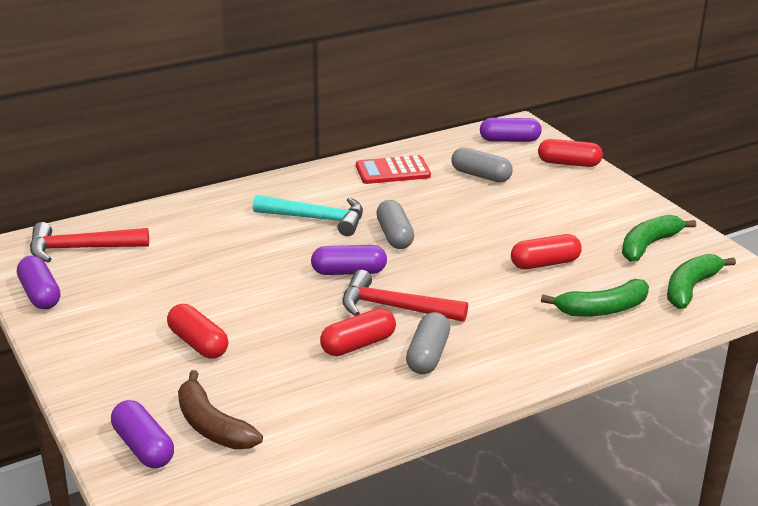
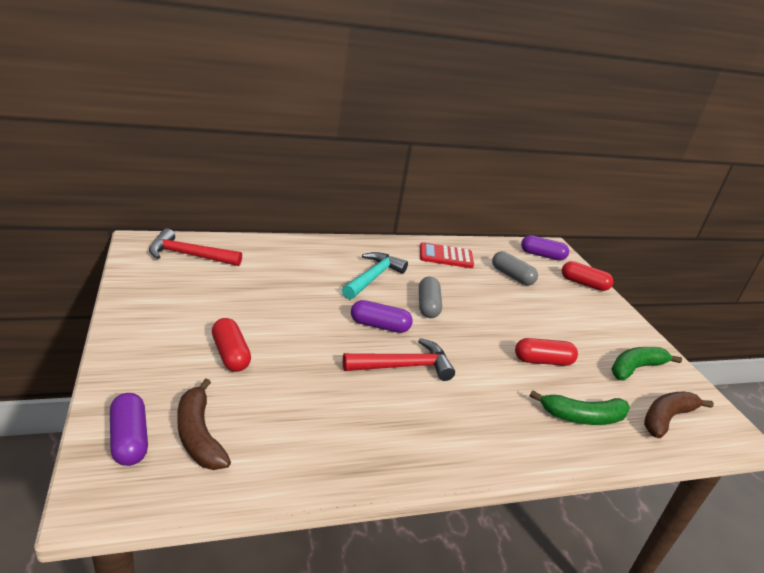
camera: 10 degrees right, 0 degrees up
(40, 294) = (137, 281): purple capsule -> none
(316, 219) = (373, 277): turquoise hammer -> turquoise hammer turned 90 degrees counterclockwise
(358, 344) = (359, 392): red capsule -> none
(394, 307) = (403, 366): red hammer -> red hammer turned 135 degrees clockwise
(428, 355) = (415, 419): grey capsule -> none
(690, 288) = (666, 418): green banana -> brown banana

